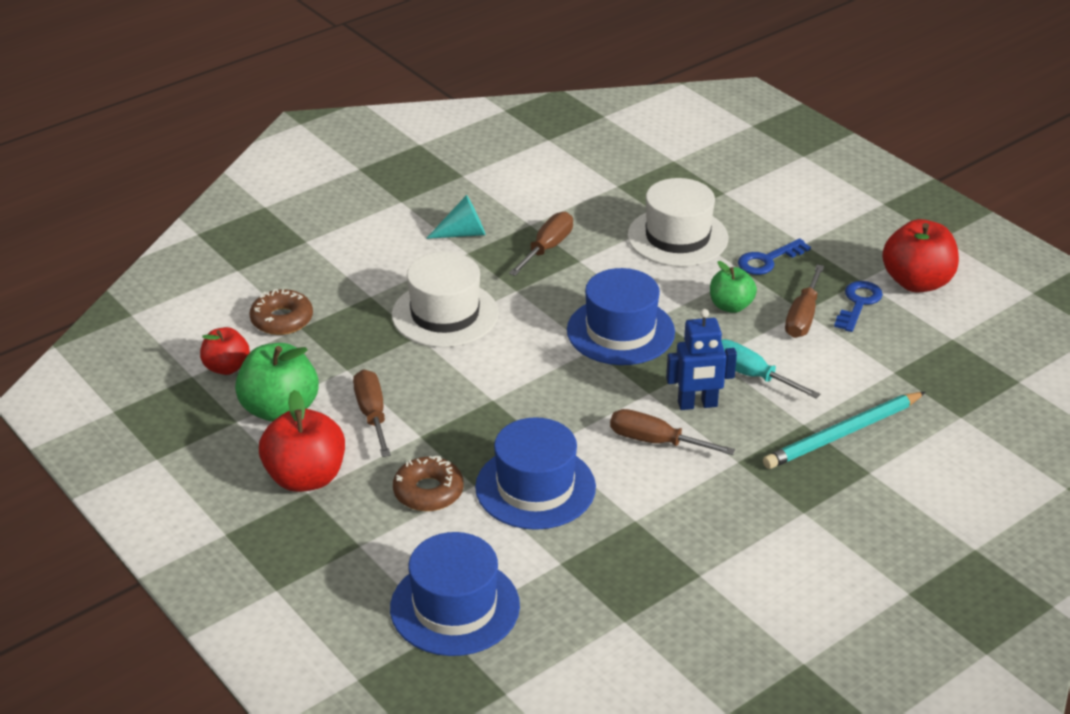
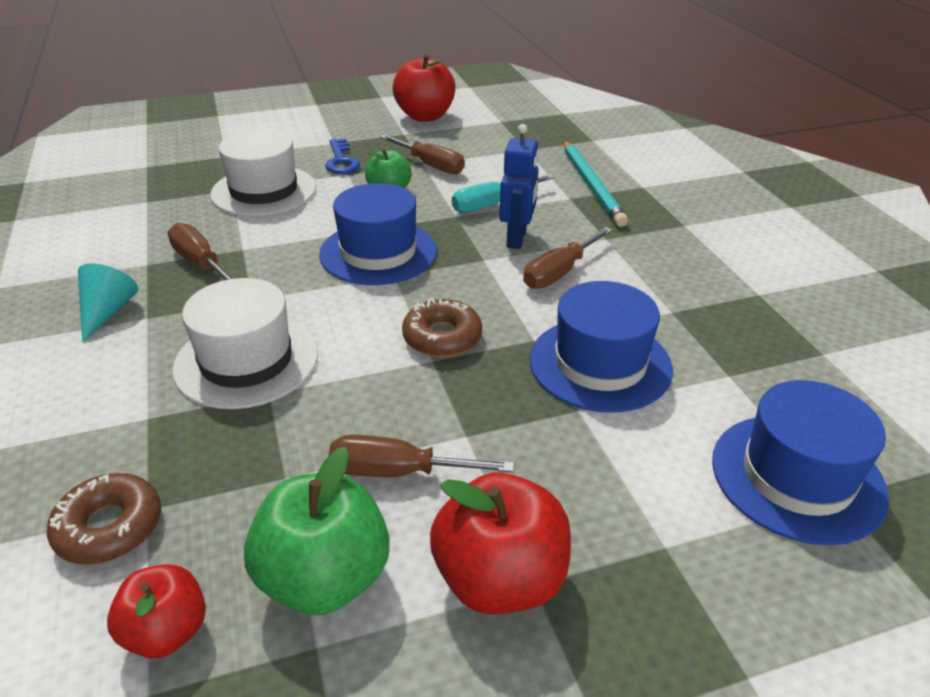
camera: 70 degrees left, 0 degrees up
(428, 492) = (577, 452): brown donut -> brown donut (442, 337)
(858, 303) = (432, 141): blue key -> none

